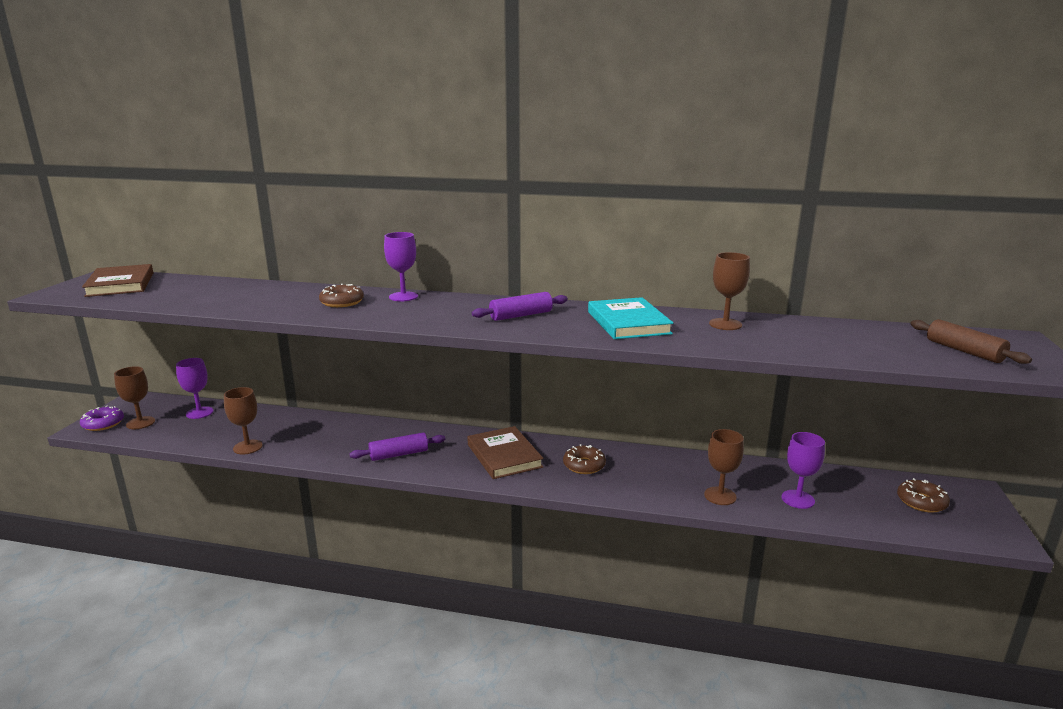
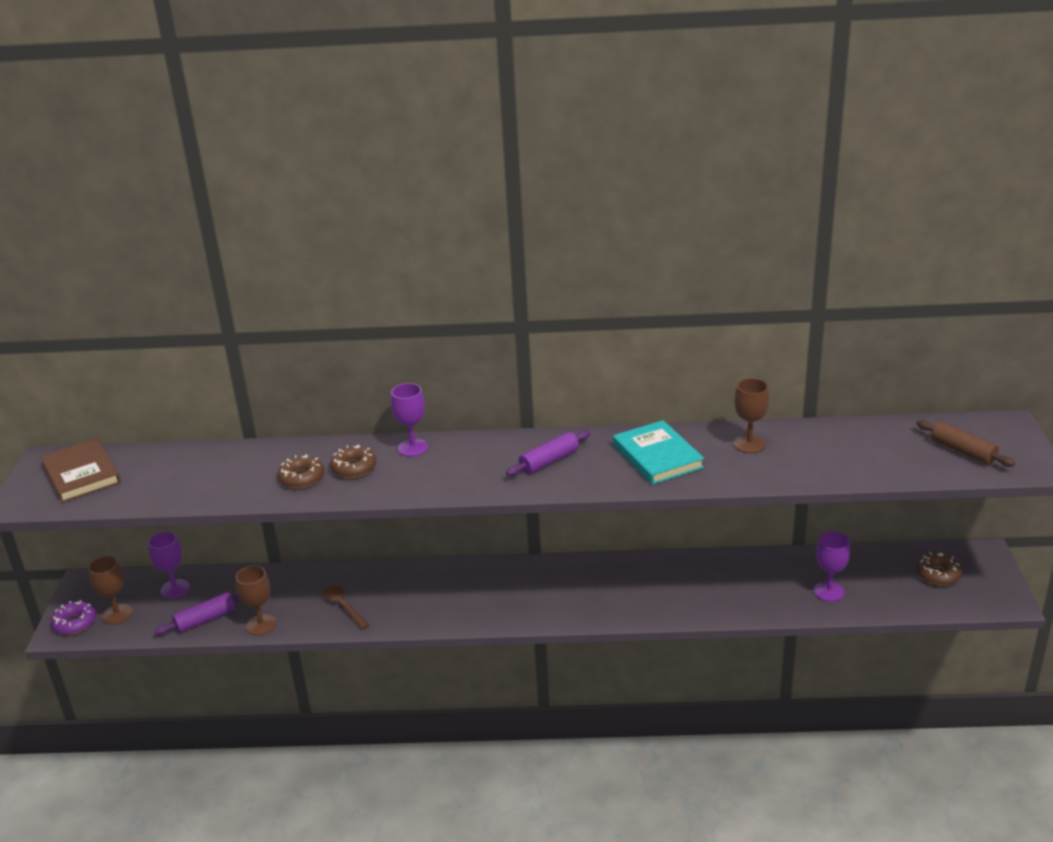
camera: 10 degrees left, 10 degrees up
(326, 444) = (343, 606): none -> brown spoon
(399, 454) = (427, 606): purple rolling pin -> purple rolling pin (205, 619)
(504, 456) = (536, 589): brown book -> none
(584, 465) = (620, 587): brown donut -> brown donut (302, 478)
(720, 496) = (758, 600): brown goblet -> none

